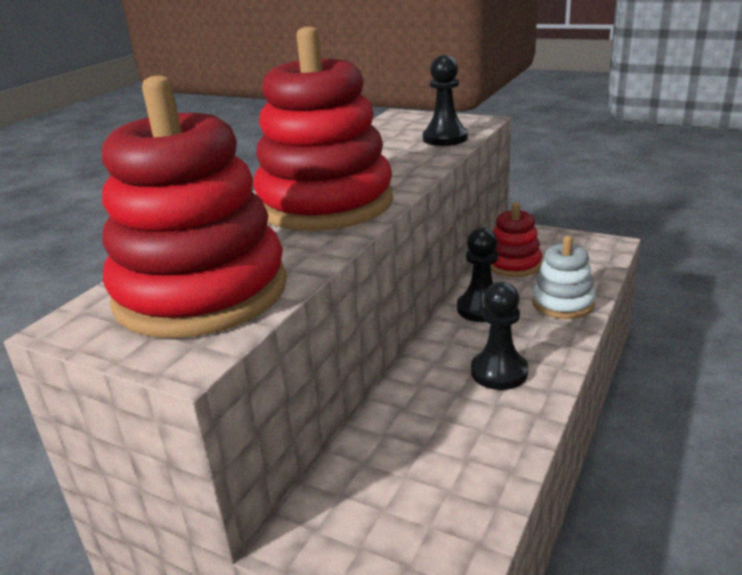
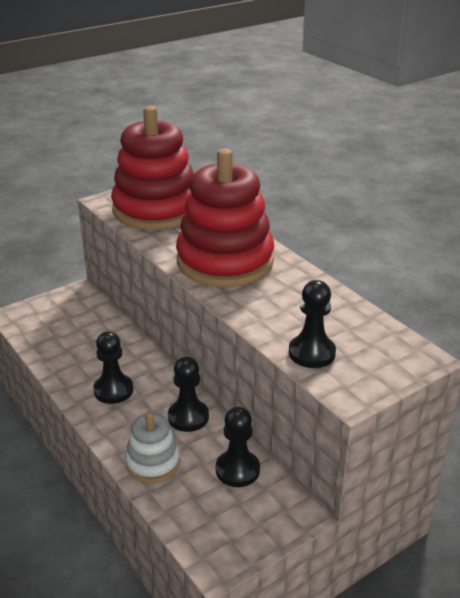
camera: 115 degrees right, 5 degrees up
(513, 264) = (237, 470): red stacking toy -> black pawn

